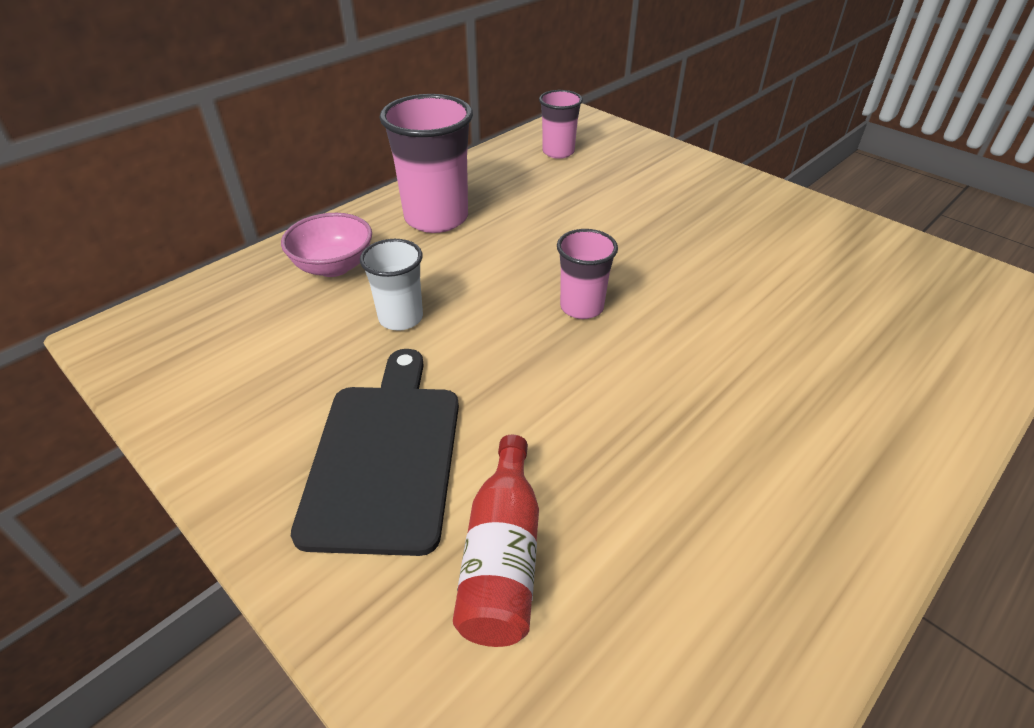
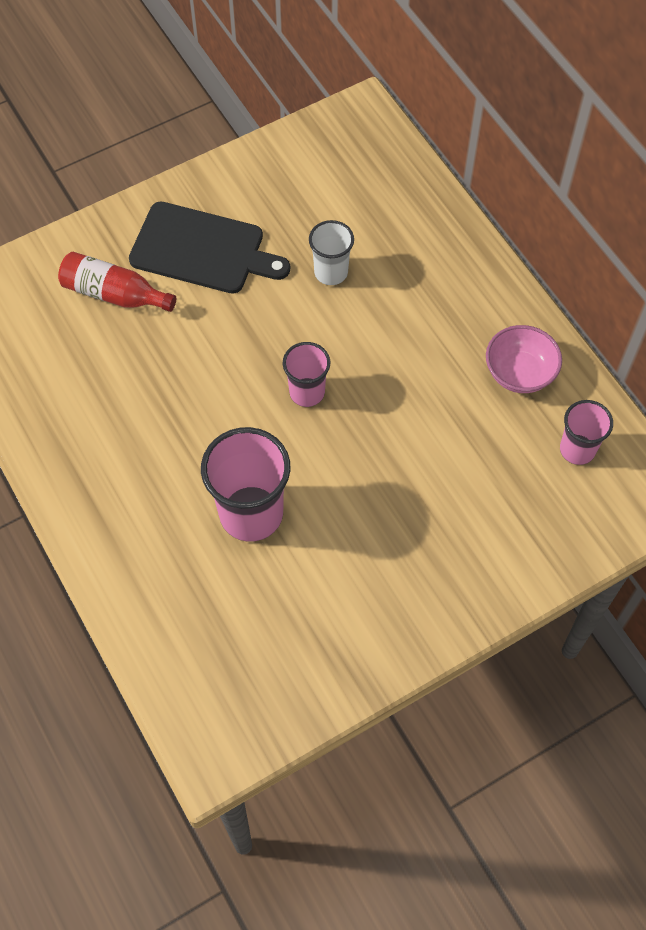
camera: 105 degrees right, 20 degrees up
(333, 266) = (410, 235): pink bowl -> pink bowl (519, 373)
(436, 218) = (467, 315): pink cup -> pink cup (251, 513)

